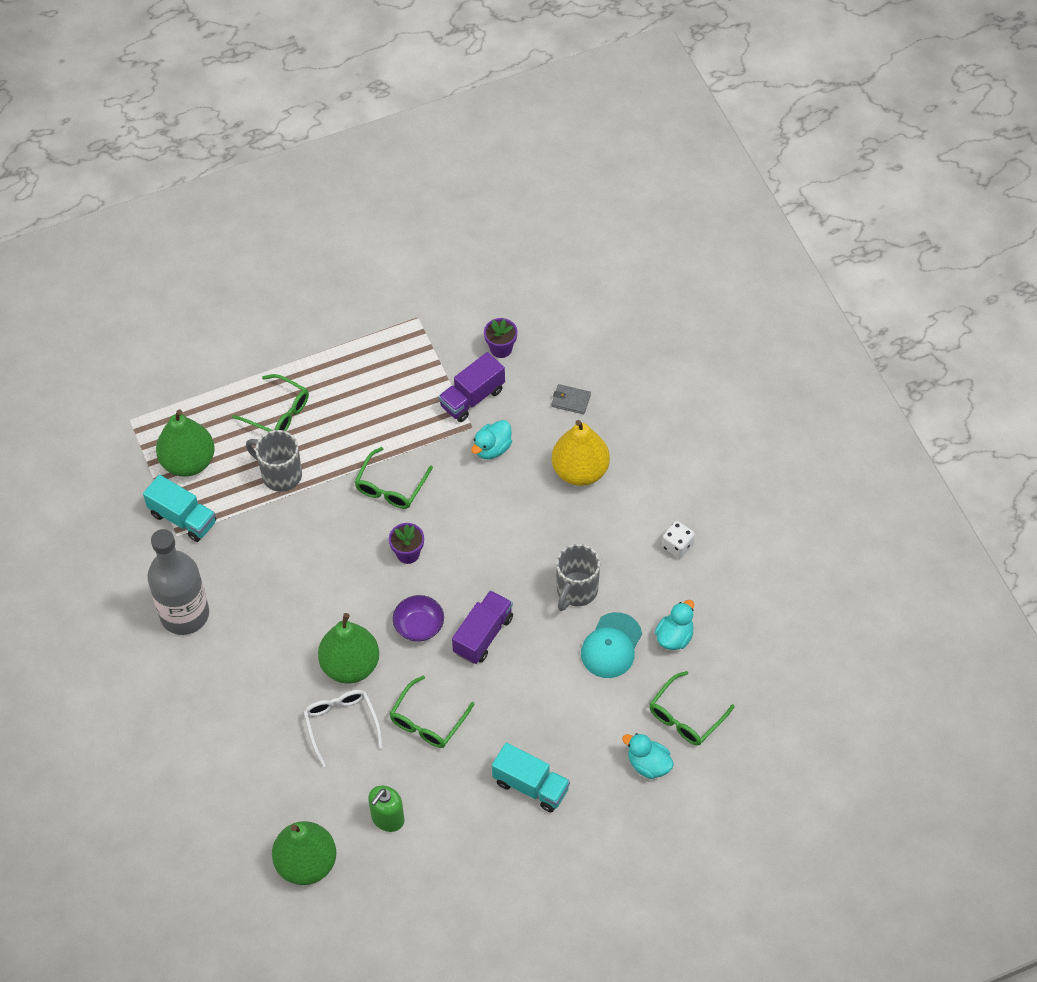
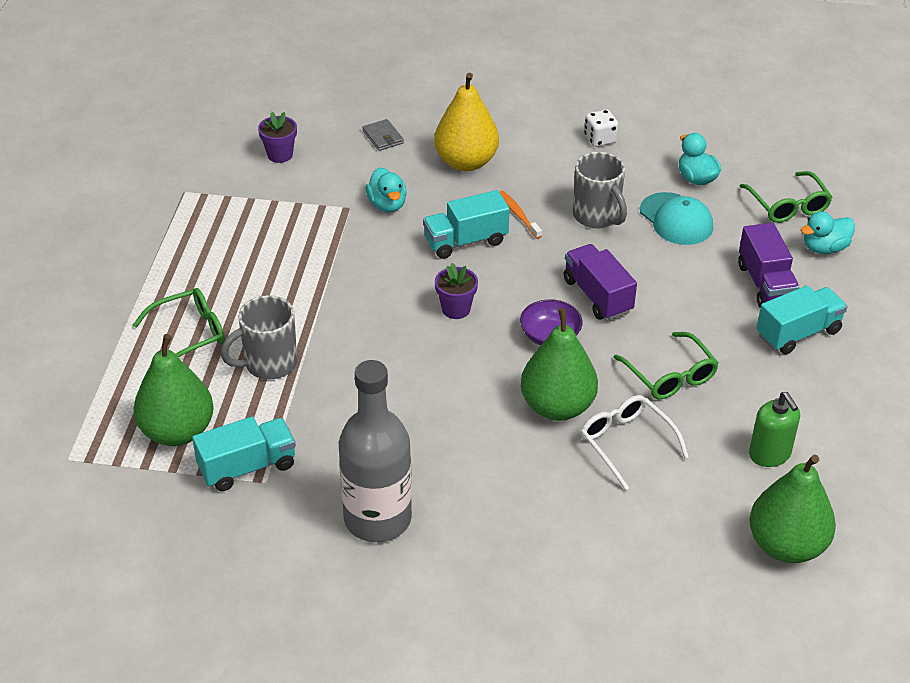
camera: 60 degrees left, 15 degrees down
(341, 725) = (627, 444): white glasses -> white glasses turned 45 degrees clockwise
(391, 486) = (364, 289): green glasses -> none
(472, 398) = (316, 194): purple truck -> purple truck (765, 284)
(486, 520) = (465, 241): none -> turquoise truck
(541, 538) = (518, 215): none -> orange toothbrush
(570, 400) = (383, 137): grey wallet -> grey wallet turned 75 degrees counterclockwise

